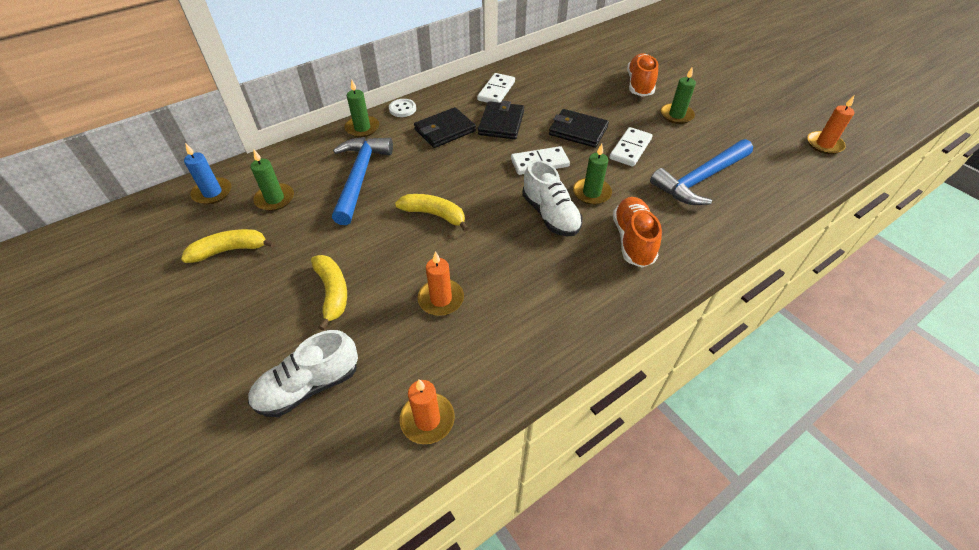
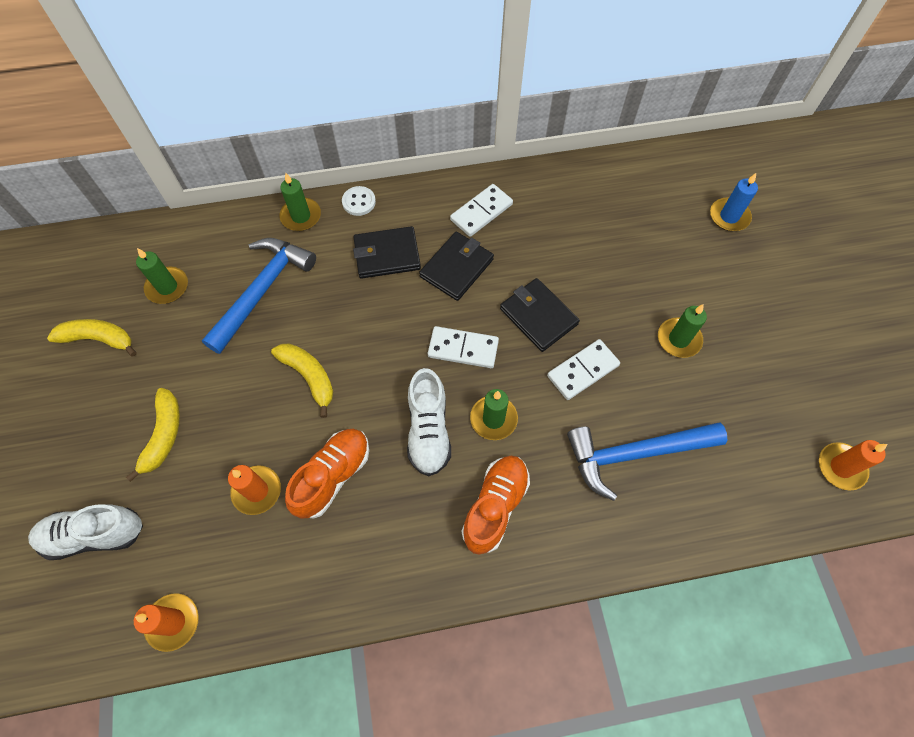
camera: 25 degrees right, 15 degrees up
(212, 193) = (115, 254): blue candle -> blue candle (729, 216)
(639, 85) = (667, 268): orange shoe -> orange shoe (333, 476)

